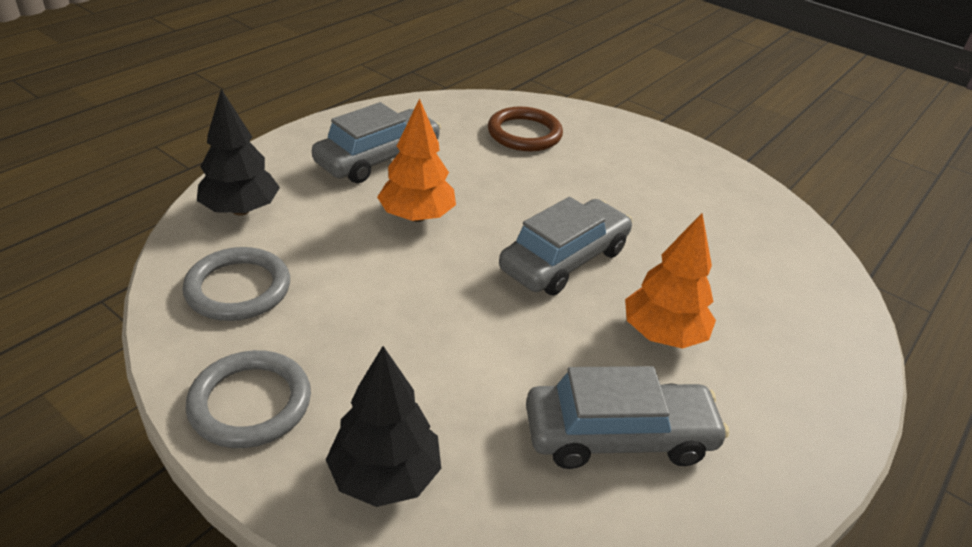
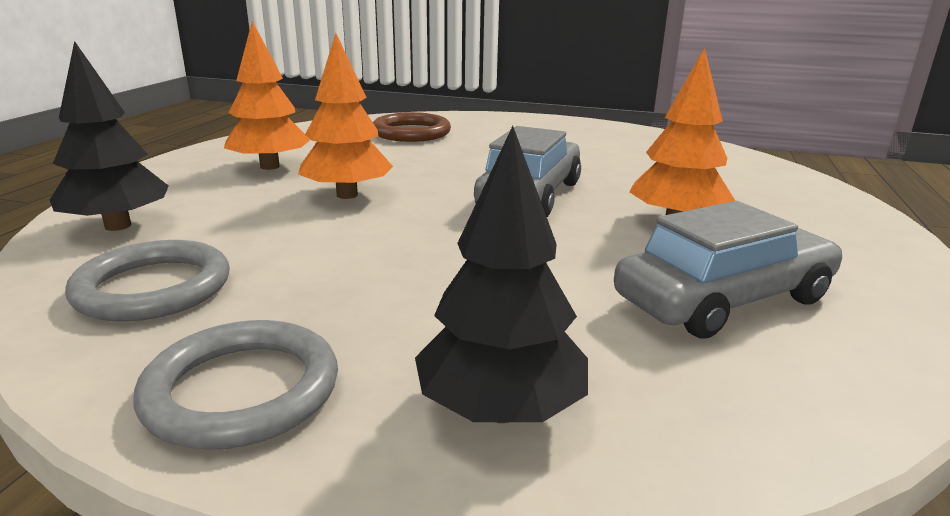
camera: 20 degrees left, 15 degrees down
(378, 158) = (270, 166): grey car -> orange tree

